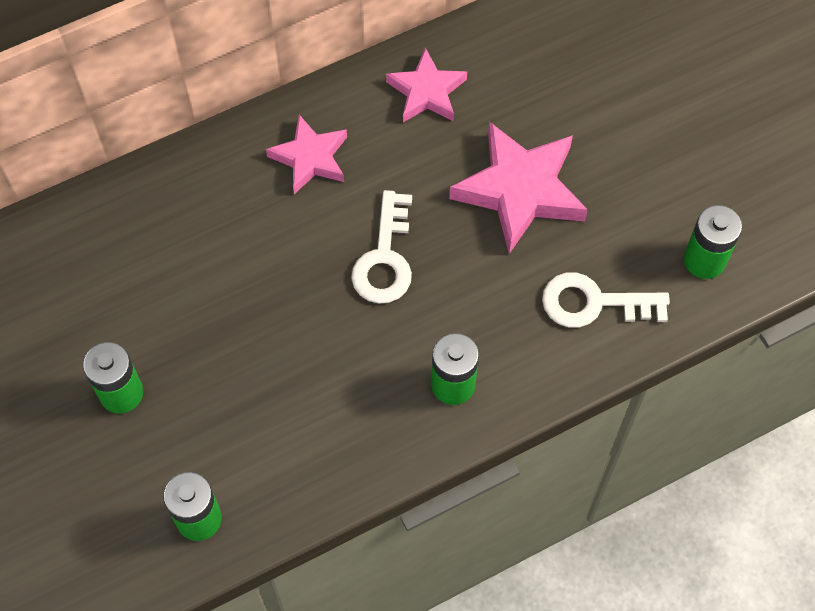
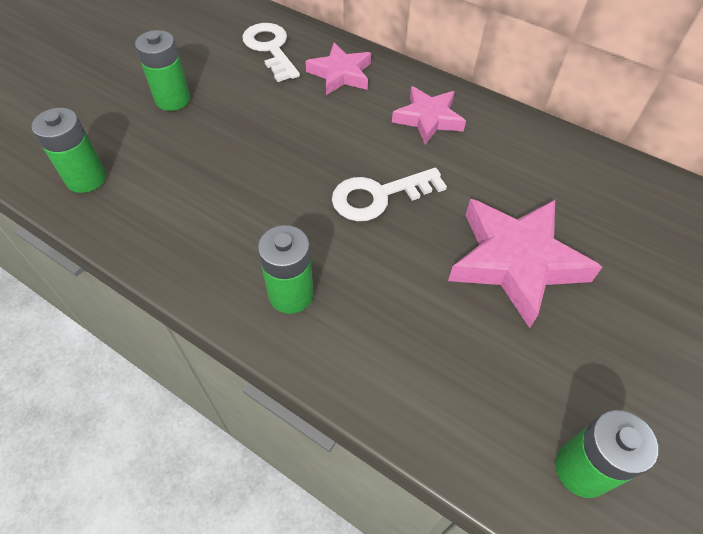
camera: 60 degrees right, 10 degrees down
(426, 92) = (545, 160): pink star -> pink star (340, 74)
(593, 303) = (450, 376): white key -> white key (270, 48)

